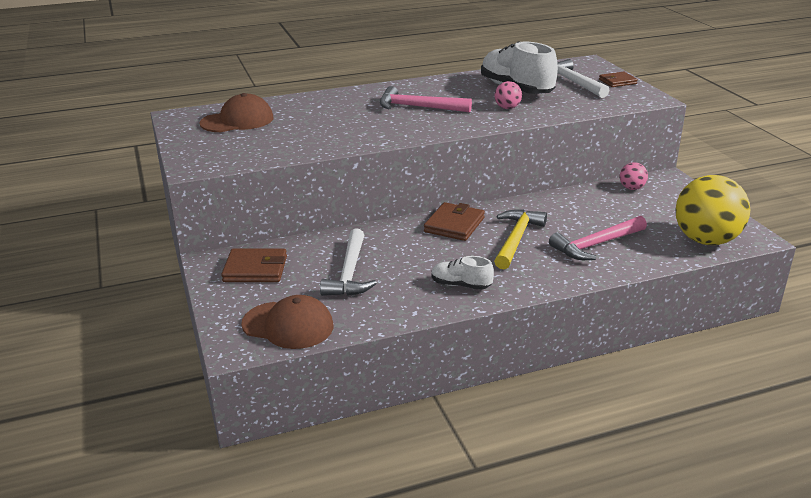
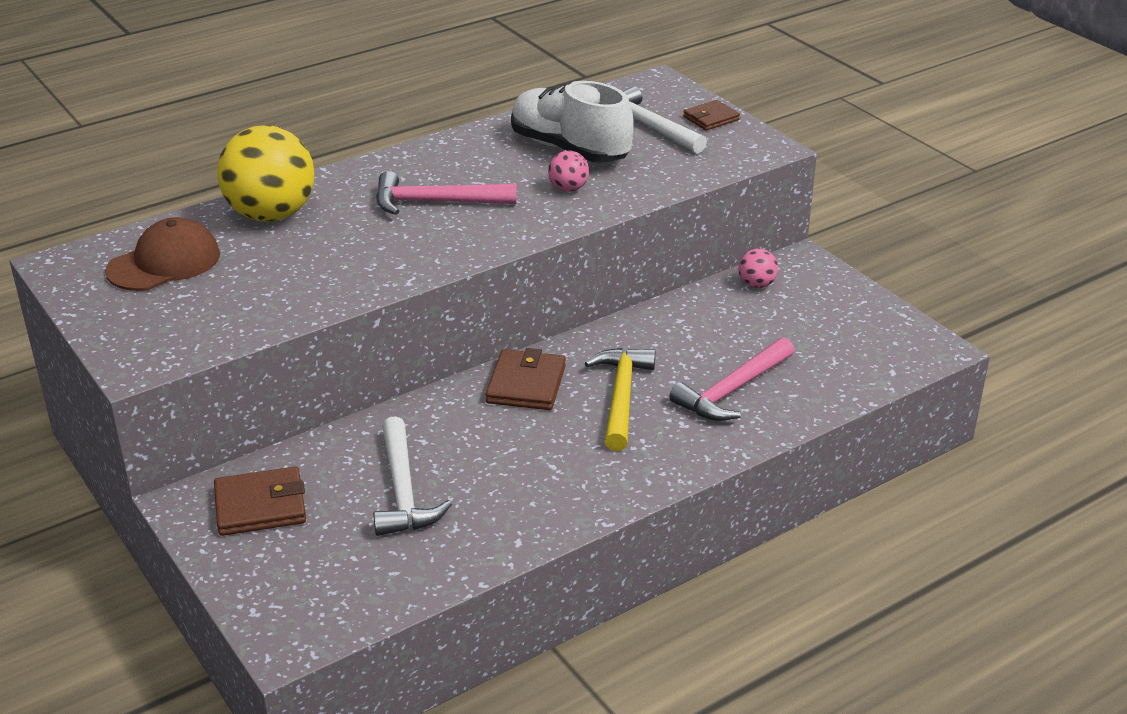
camera: 15 degrees left, 5 degrees up
(288, 325) = (346, 593): brown cap -> none
(460, 285) = (567, 486): white shoe -> none
(706, 240) = (874, 361): yellow ball -> yellow ball (271, 215)

